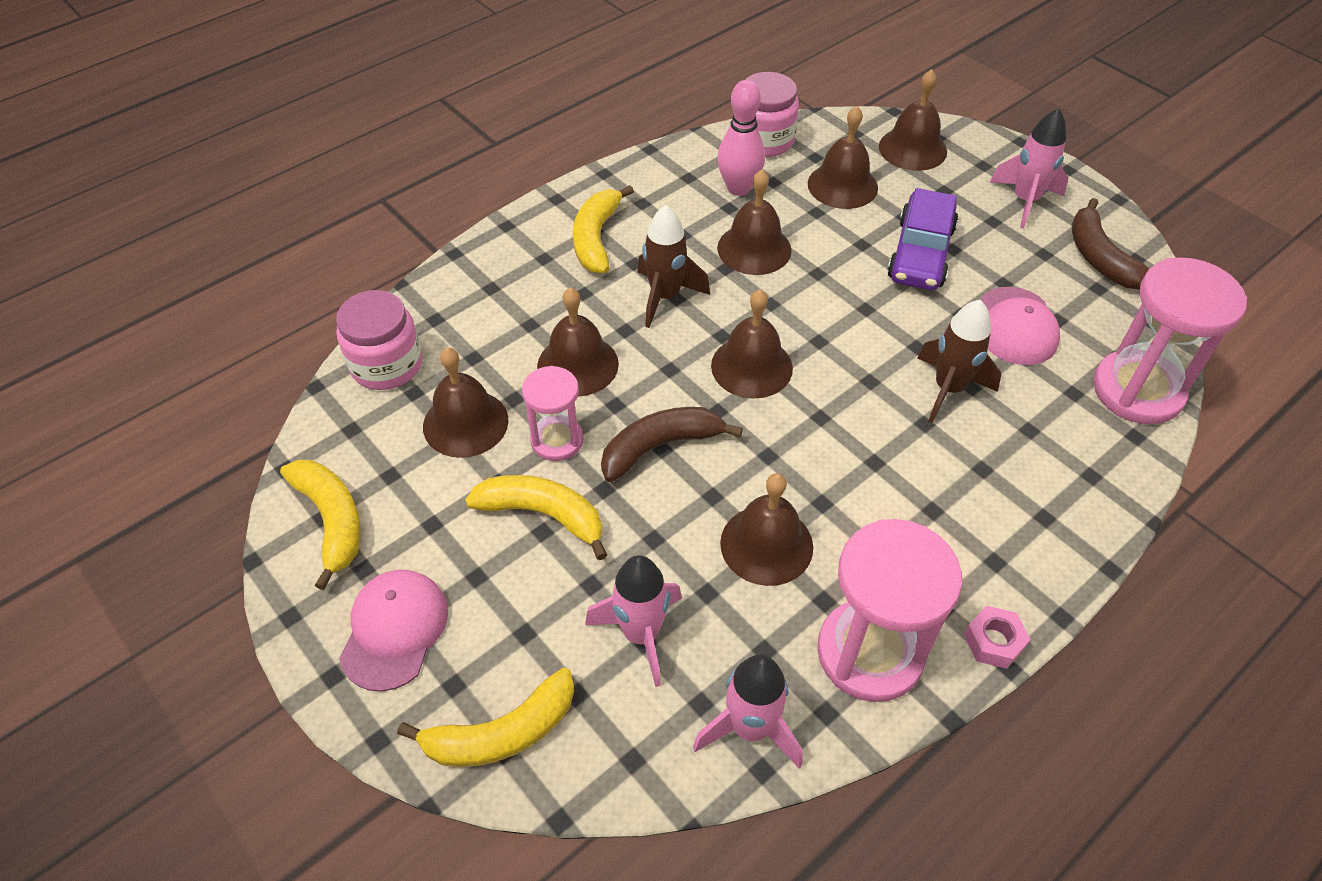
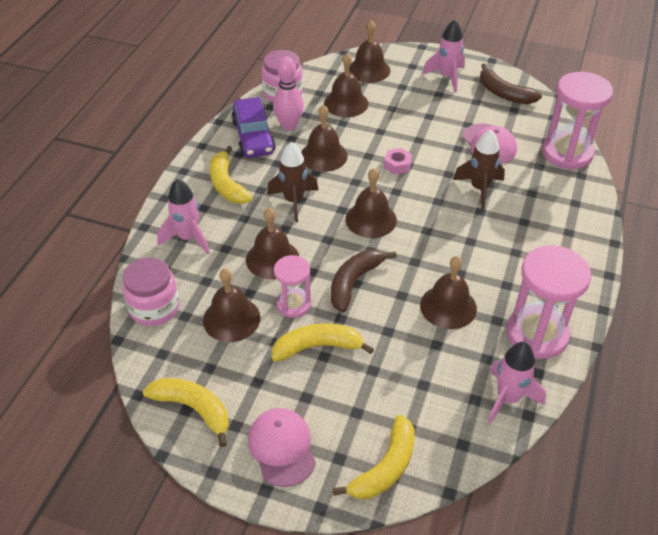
camera: 30 degrees left, 5 degrees down
(641, 634) = (419, 382): pink rocket -> pink rocket (188, 238)
(920, 253) = (414, 124): purple car -> purple car (253, 137)
(993, 642) = (588, 301): pink nut -> pink nut (397, 165)

